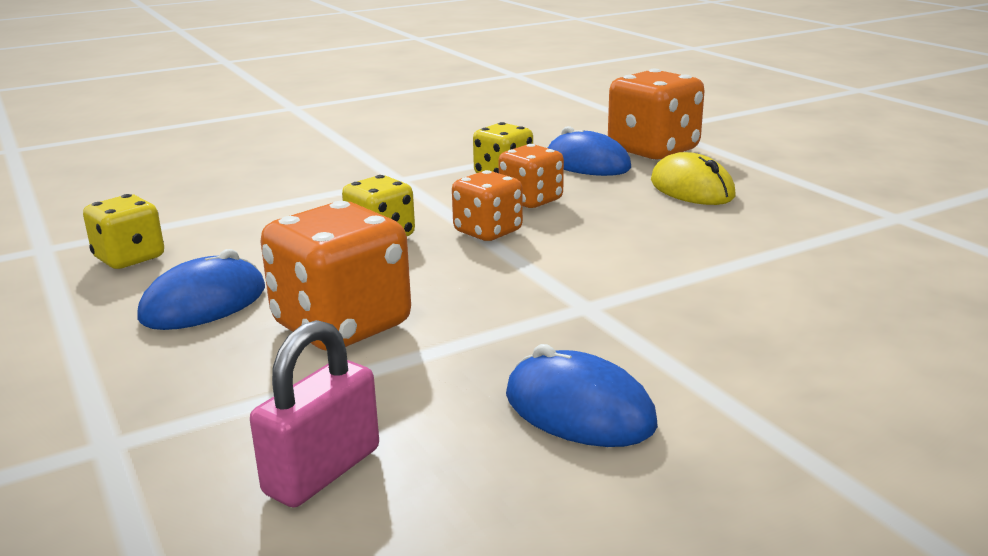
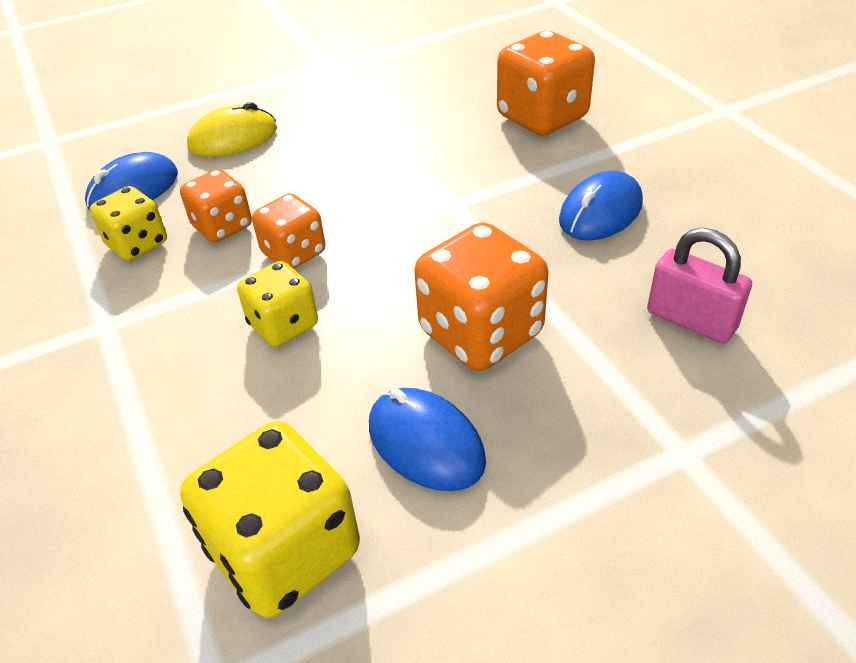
camera: 85 degrees left, 20 degrees up
(129, 258) = (285, 551): yellow dice -> yellow dice, size x1.65
(653, 150) = (118, 149): orange dice -> orange dice (542, 117)

